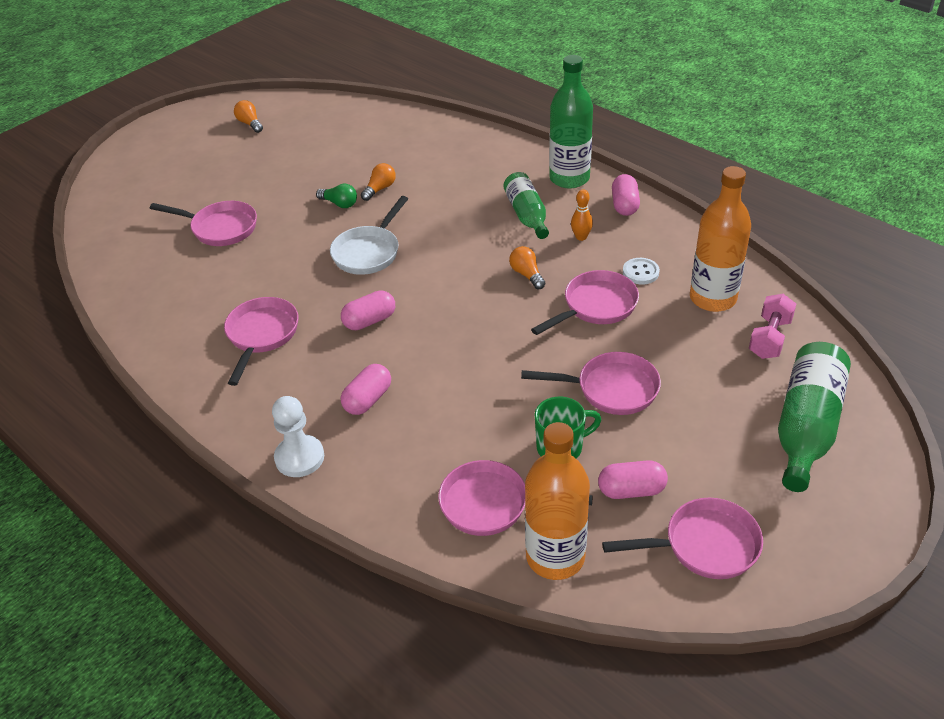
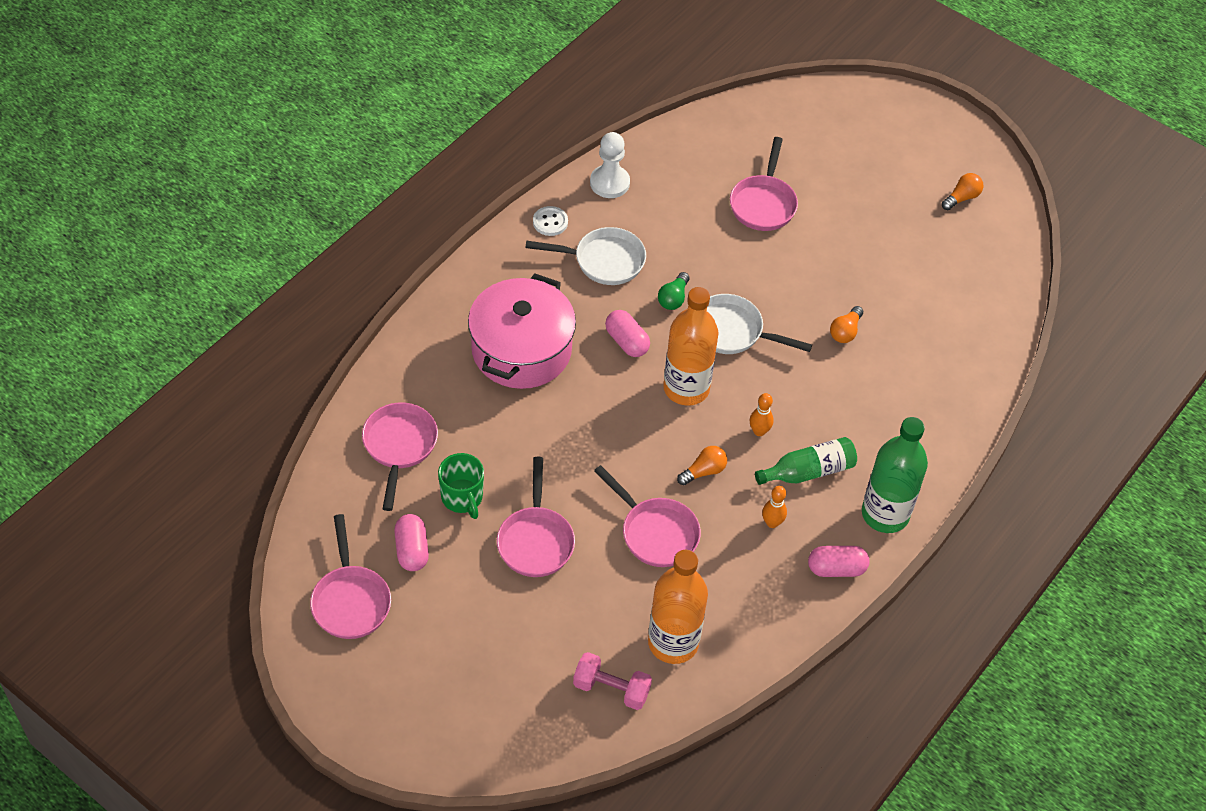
camera: 80 degrees right, 10 degrees up
(261, 335) = (603, 261): pink pan -> white pan
(299, 457) = (454, 308): white pawn -> white pawn (609, 183)
(339, 204) = (814, 298): green light bulb -> green light bulb (673, 298)
(368, 399) = (521, 350): pink capsule -> pink pot
(380, 189) = (845, 331): orange light bulb -> orange light bulb turned 90 degrees clockwise
(483, 240) = (759, 431): none -> orange bowling pin
(555, 557) = (344, 492): orange bottle -> orange bottle (686, 388)
(640, 272) = (713, 577): white button -> white button (550, 222)
(806, 427) = (485, 703): green bottle -> none

